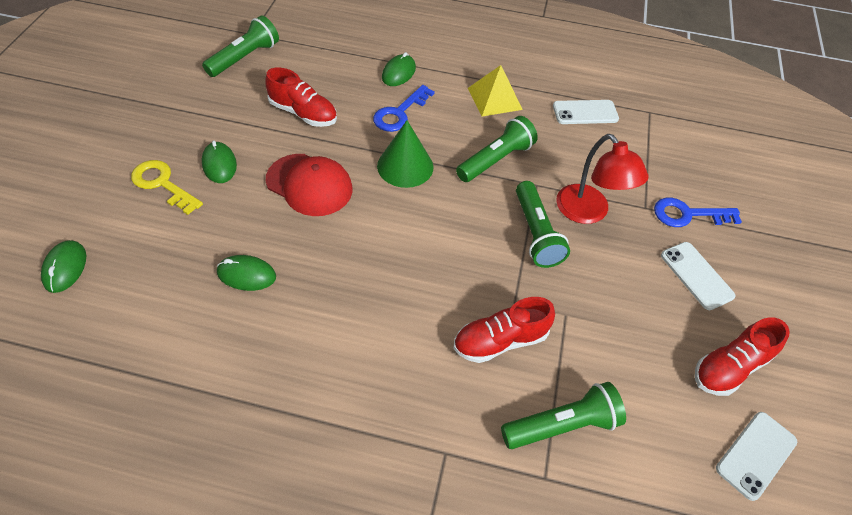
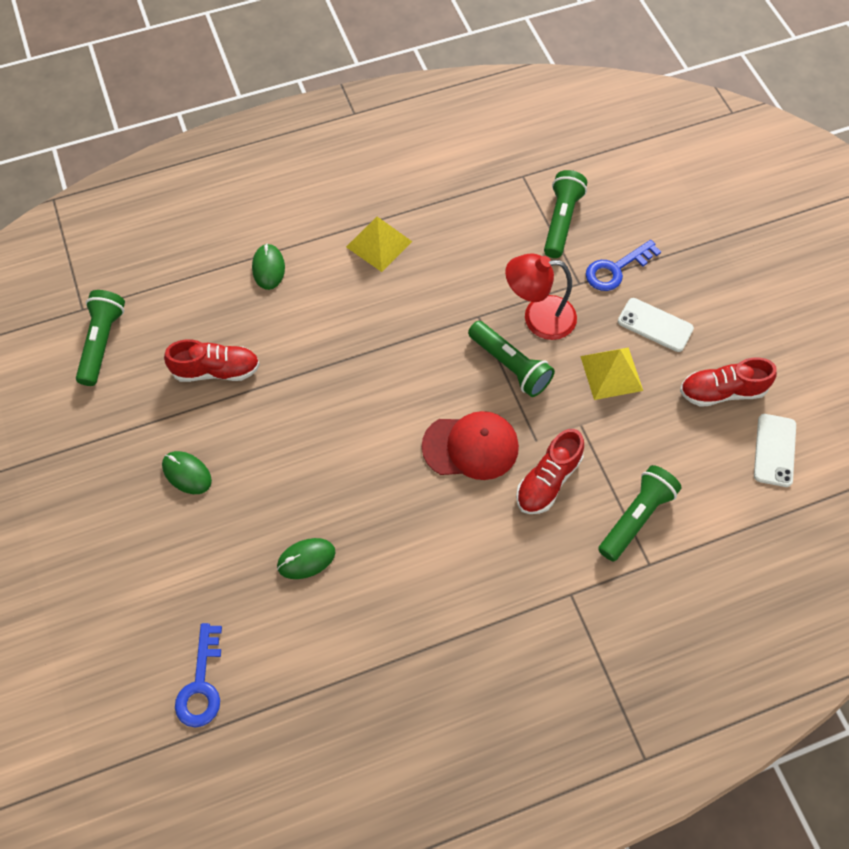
camera: 30 degrees left, 10 degrees up
(65, 268) = (145, 658): green mouse -> none
(162, 184) = (153, 526): yellow key -> none
(309, 185) = (286, 441): red cap -> red cap (470, 447)
(400, 113) = (305, 314): blue key -> blue key (201, 684)
(405, 166) = (354, 368): green cone -> none
(496, 160) = (427, 312): green flashlight -> green flashlight (561, 221)
(585, 112) = (468, 211): white phone -> none
(588, 212) = (538, 317): red lamp -> red lamp turned 150 degrees clockwise
(626, 290) = (611, 373): none -> yellow pyramid
(730, 367) = (721, 391): red shoe -> red shoe turned 60 degrees clockwise

